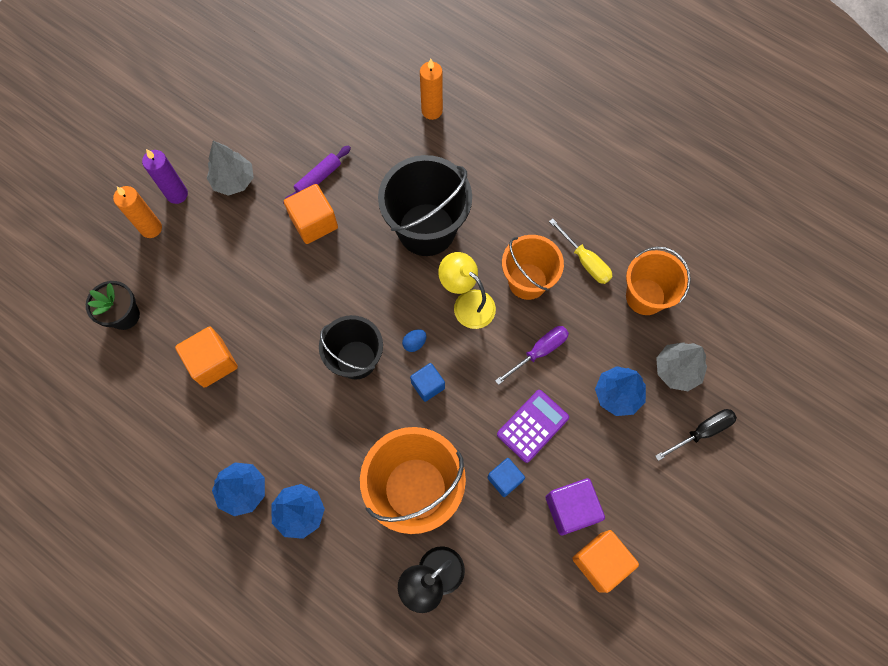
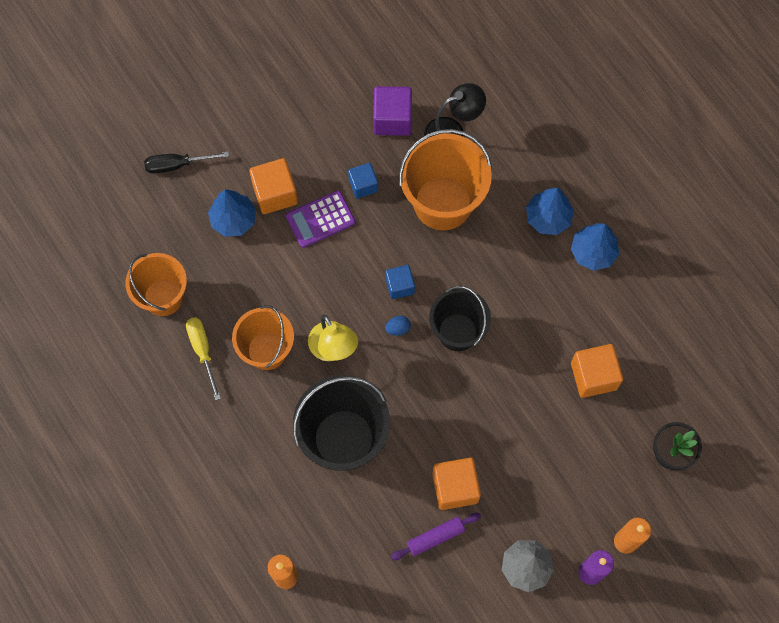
camera: 160 degrees left, 0 degrees up
(539, 352) = (286, 281): purple screwdriver -> none
(571, 509) = (318, 144): purple cube -> purple cube (392, 119)
(600, 562) = (312, 98): orange cube -> orange cube (275, 193)
(677, 370) = (170, 222): grey tree -> none

